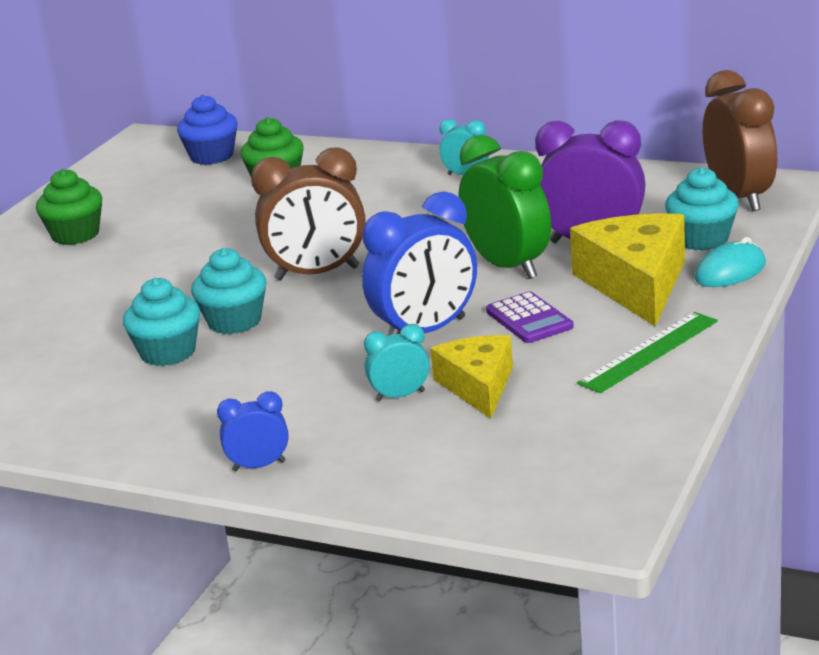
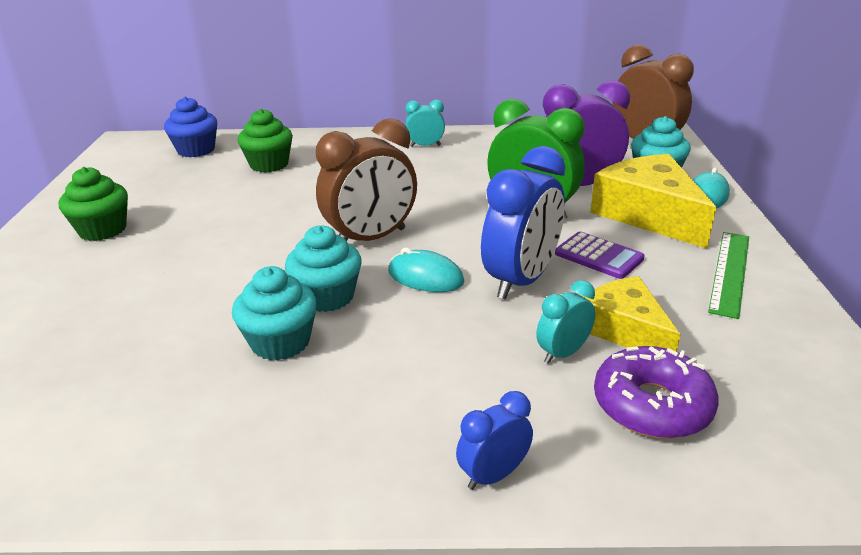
camera: 25 degrees left, 5 degrees up
(338, 316) = (425, 277): none -> turquoise mouse
(434, 444) = (652, 405): none -> purple donut

